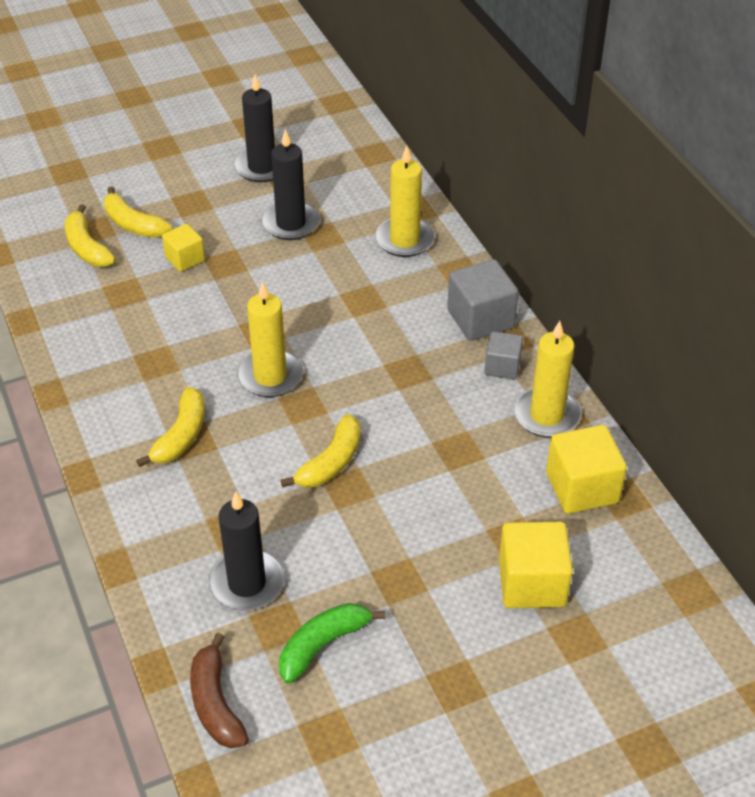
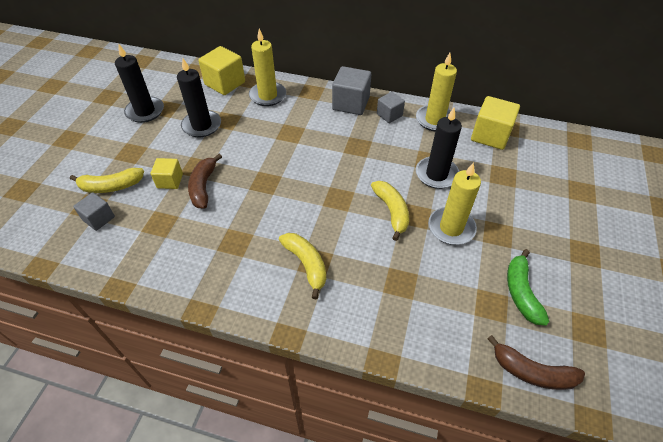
camera: 50 degrees left, 5 degrees up
(87, 247) = (99, 218): yellow banana -> grey cube
(204, 288) = (203, 186): none -> brown banana
(247, 583) = (449, 301): black candle -> black candle (436, 174)
(270, 376) = (303, 199): yellow candle -> yellow candle (451, 228)
(532, 583) = (537, 186): yellow cube -> yellow cube (225, 83)

